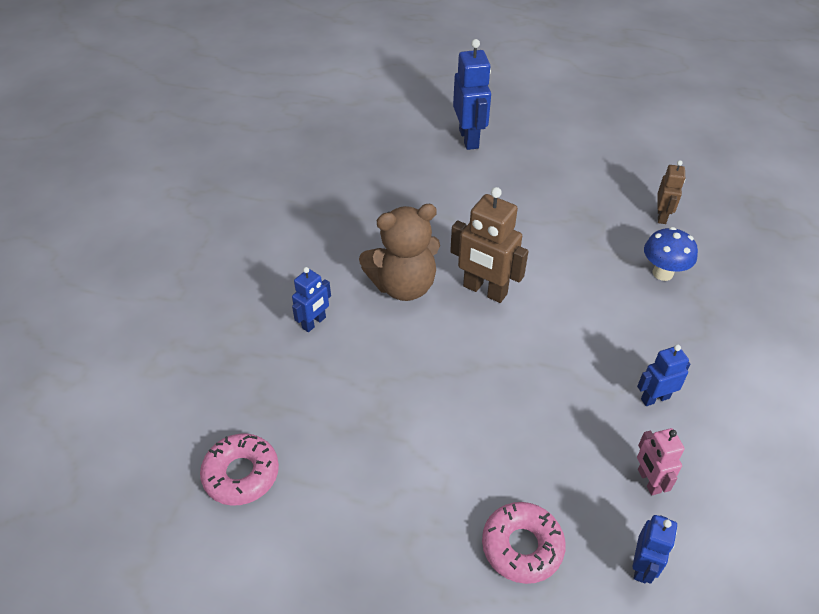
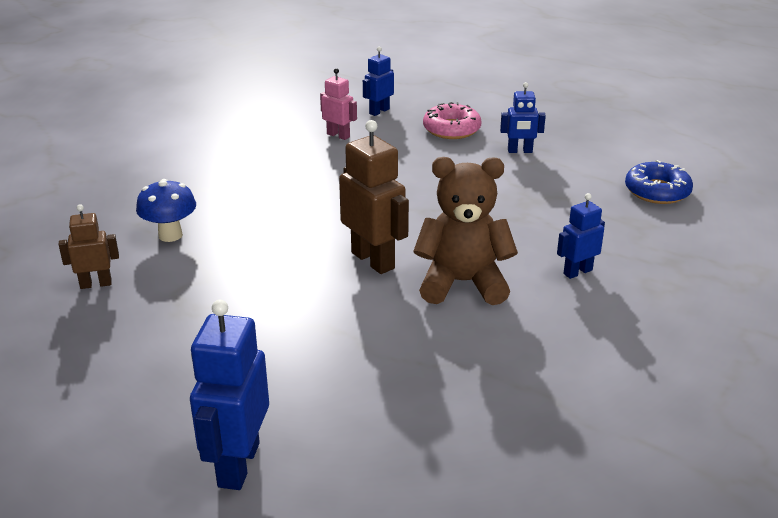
camera: 160 degrees left, 15 degrees down
(241, 474) = (657, 191): pink donut -> blue donut
(648, 481) = (338, 135): pink robot -> pink robot turned 60 degrees counterclockwise
(654, 398) = (286, 166): blue robot -> blue robot (520, 151)
(662, 216) = (96, 284): brown robot -> brown robot turned 45 degrees clockwise

